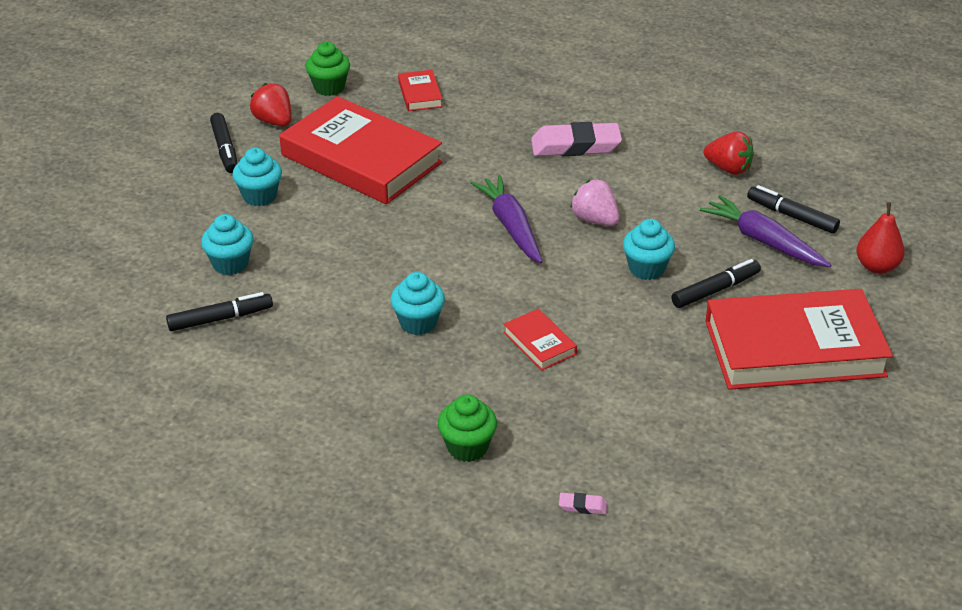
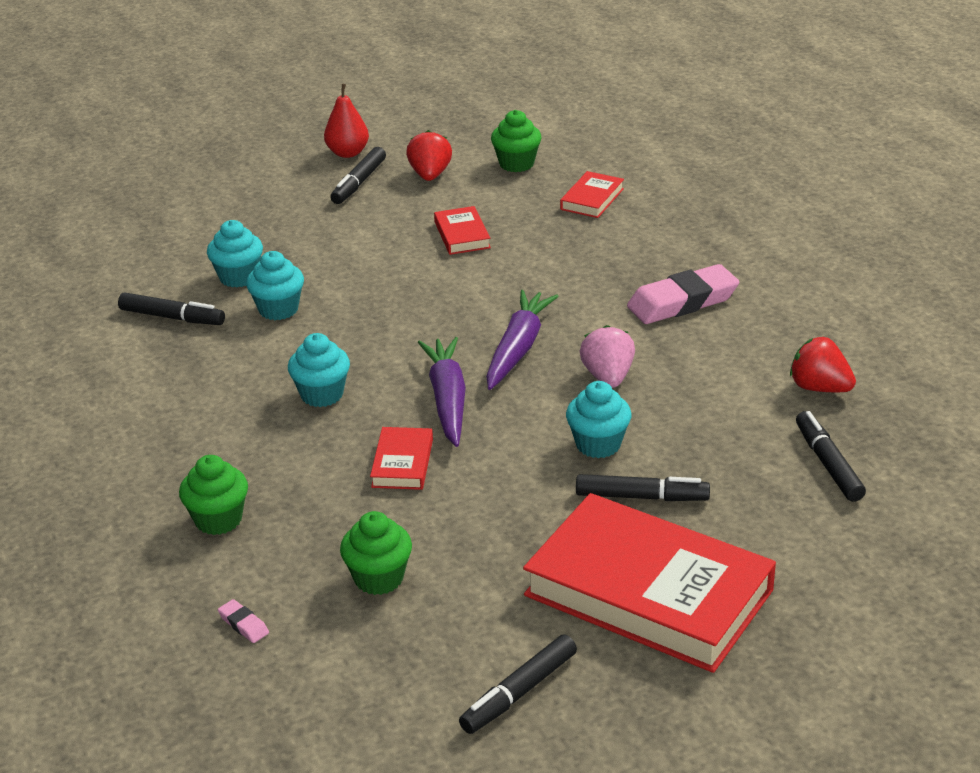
camera: 40 degrees right, 5 degrees down
(259, 196) = (335, 232): turquoise cupcake -> turquoise cupcake (278, 309)
(361, 159) = (462, 235): red book -> red book, size x0.42
(575, 146) = (682, 302): pink eraser -> pink eraser turned 60 degrees counterclockwise
(627, 427) = (379, 578): none -> green cupcake
(728, 168) = (819, 388): red strawberry -> red strawberry turned 150 degrees clockwise
(763, 241) = (760, 474): purple carrot -> purple carrot (447, 399)
(801, 450) = (519, 693): none -> black marker
(877, 266) = (859, 558): red pear -> red pear (348, 153)

